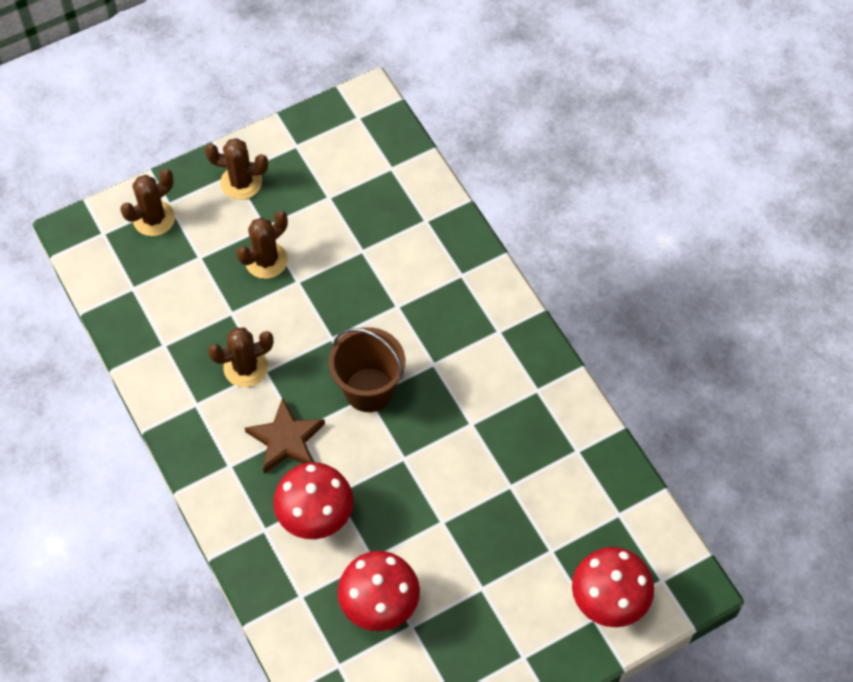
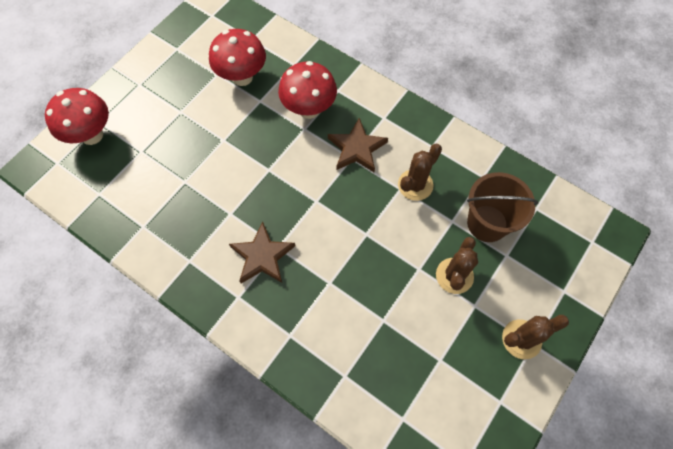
camera: 155 degrees right, 5 degrees up
(154, 218) = (565, 272): brown cactus -> none
(369, 390) = (317, 206): brown bucket -> brown bucket (487, 223)
(455, 361) = (262, 256): none -> brown star

